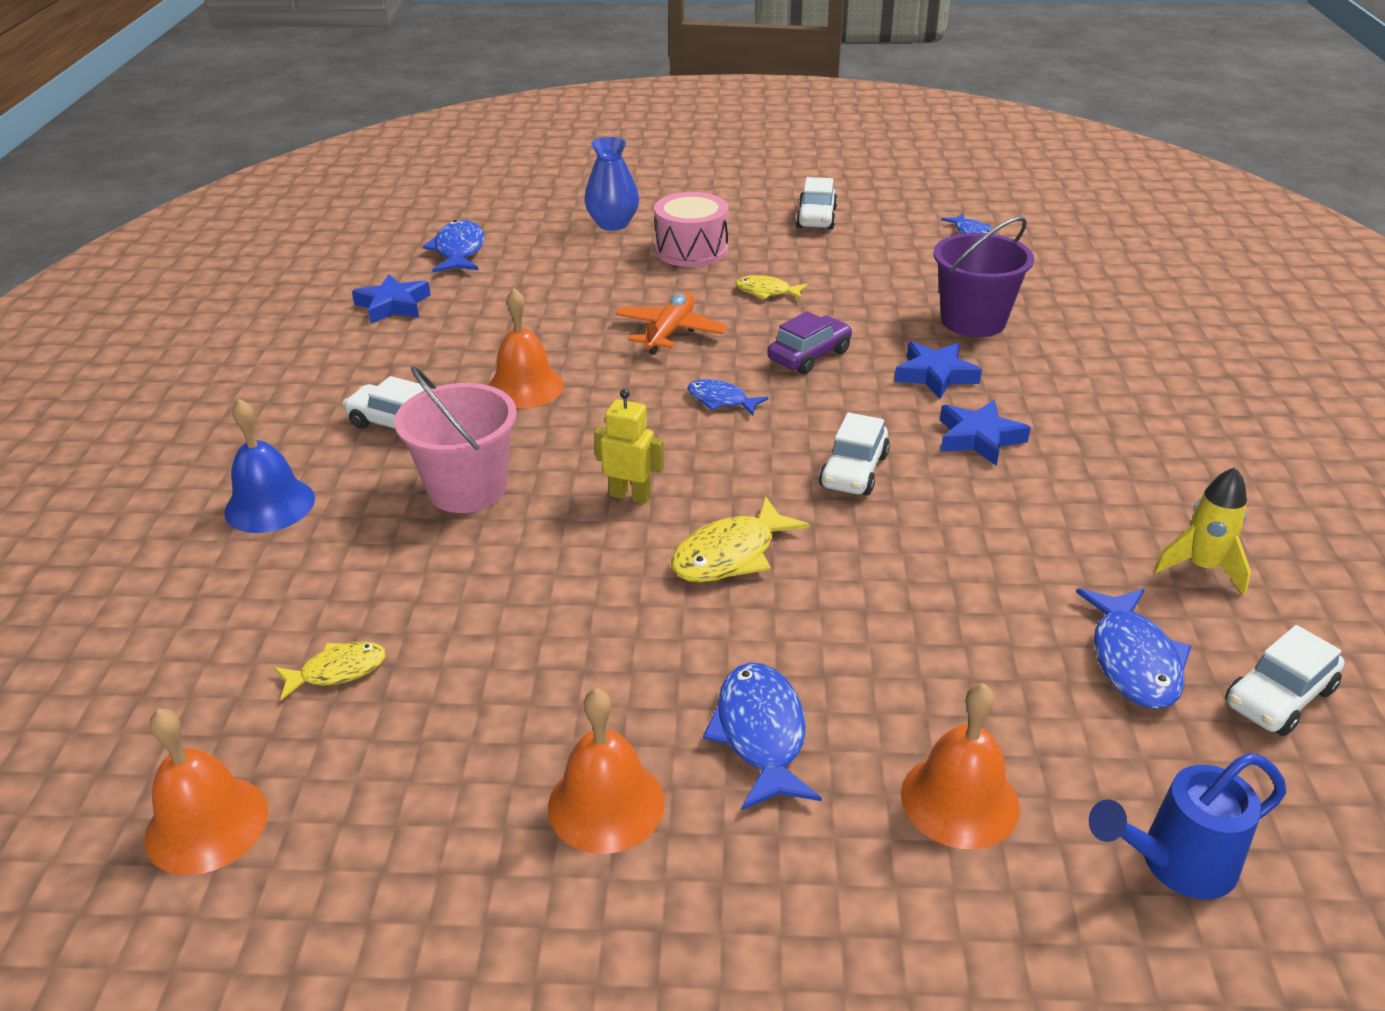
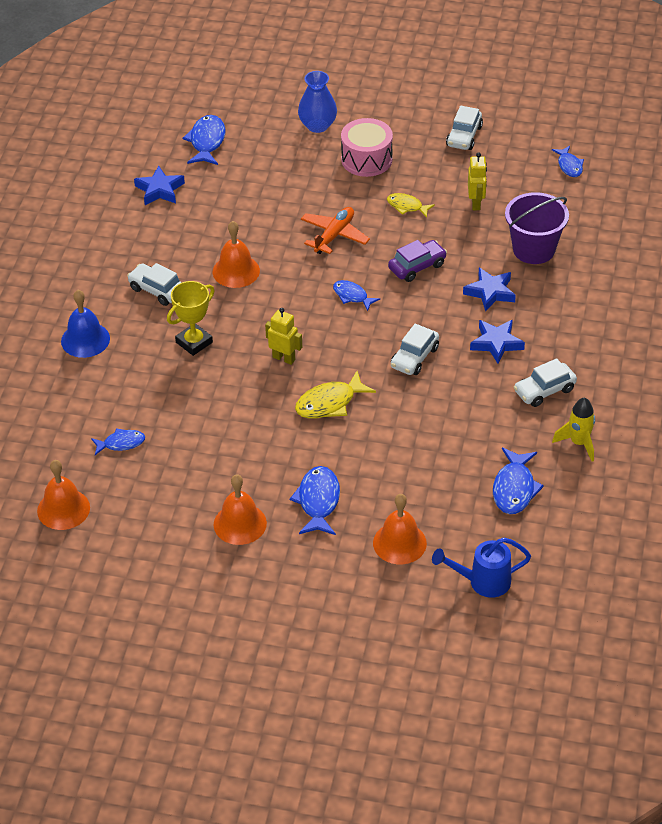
camera: 10 degrees right, 10 degrees up
(337, 671) = (121, 443): yellow fish -> blue fish
(467, 489) = (194, 342): pink bucket -> yellow trophy
(864, 280) = (476, 203): none -> yellow robot
(1279, 697) = (575, 516): white car -> white car (544, 390)

